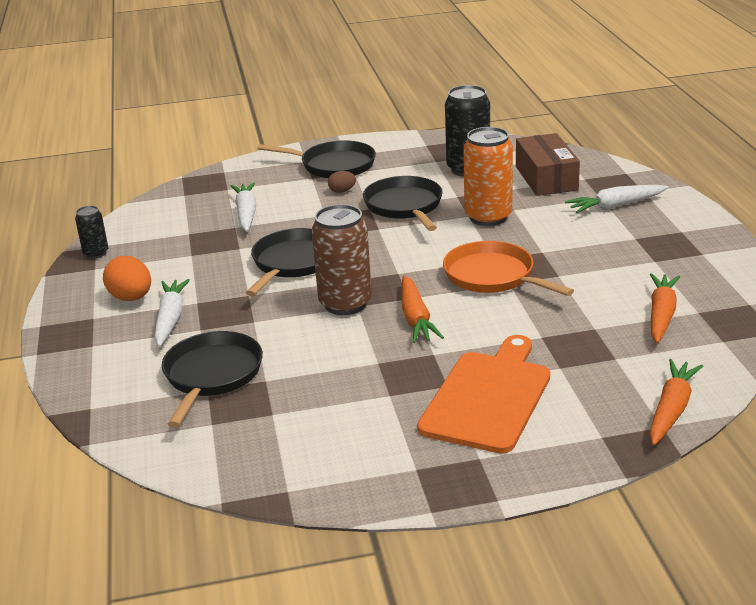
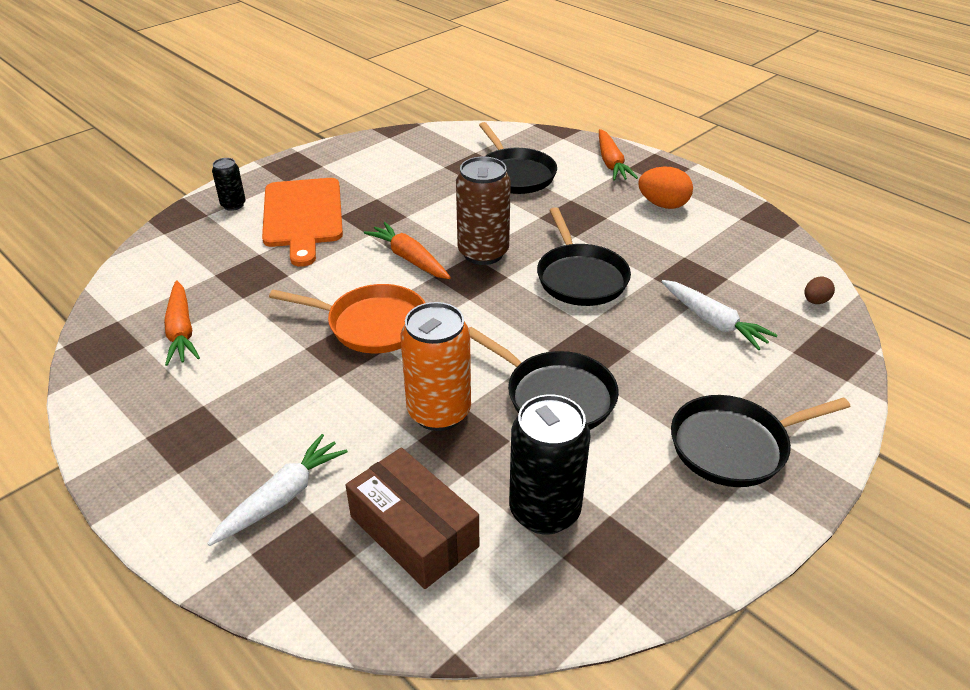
camera: 145 degrees right, 10 degrees up
(96, 253) = (767, 231): black can -> black can (233, 205)
(170, 319) = (605, 199): white carrot -> none
(342, 191) = (659, 396): brown egg -> brown egg (815, 301)
(671, 409) = (158, 246): orange carrot -> orange carrot (611, 163)

